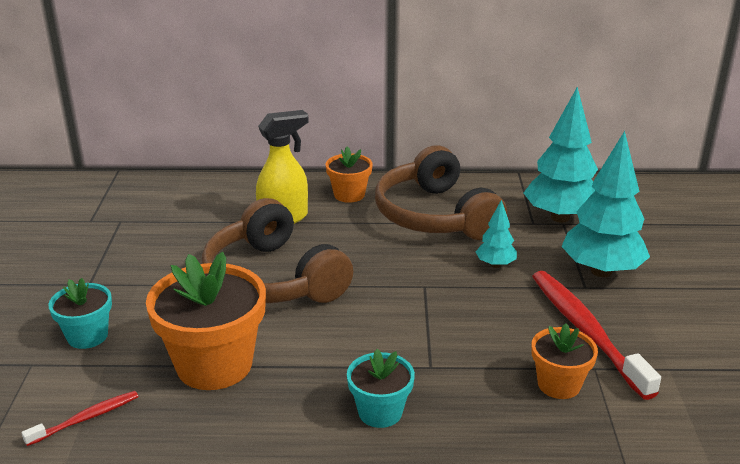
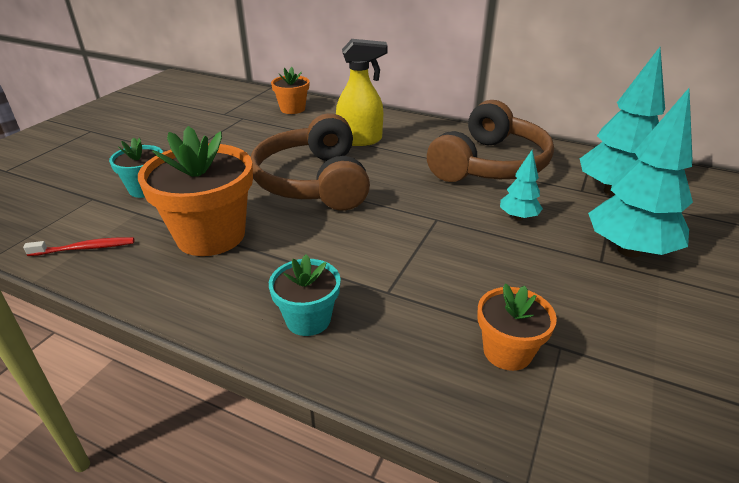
camera: 25 degrees right, 5 degrees up
(349, 195) = (426, 134): orange flower pot -> orange flower pot (292, 109)
(435, 216) = (489, 164): brown headphones -> brown headphones turned 150 degrees counterclockwise
(586, 331) = (574, 305): red toothbrush -> none

